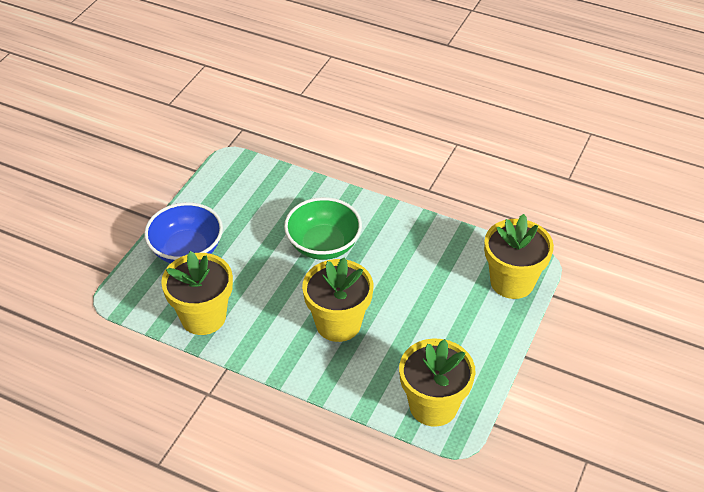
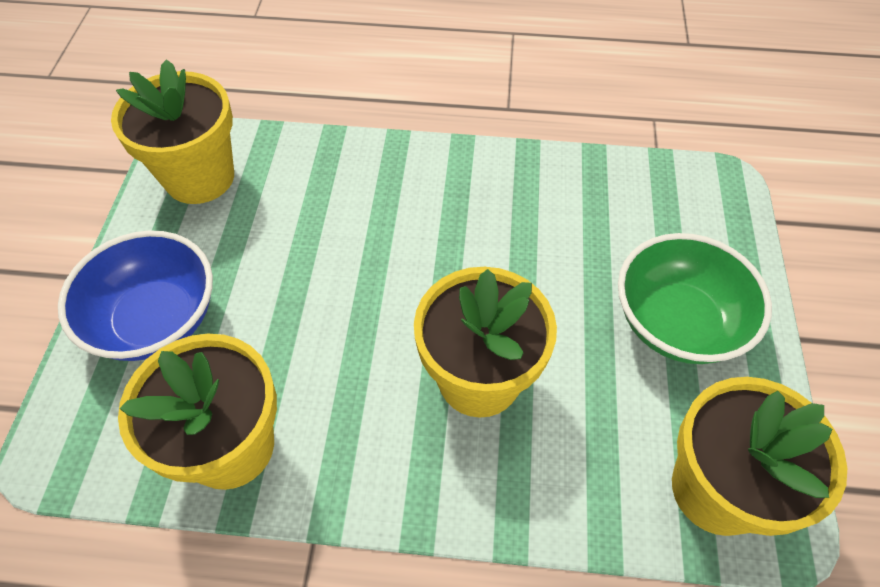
camera: 20 degrees left, 10 degrees up
(323, 245) = (391, 241): green bowl -> green bowl (677, 322)
(512, 282) = (708, 217): yellow flower pot -> yellow flower pot (200, 177)

